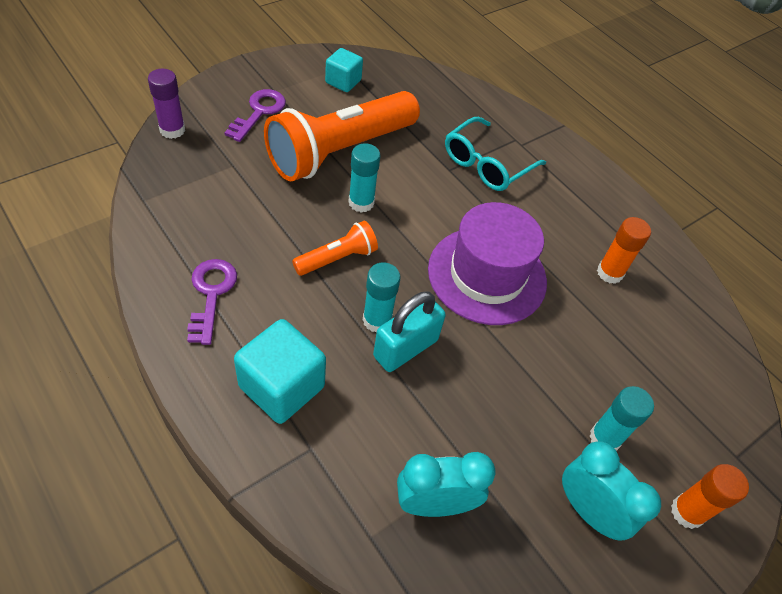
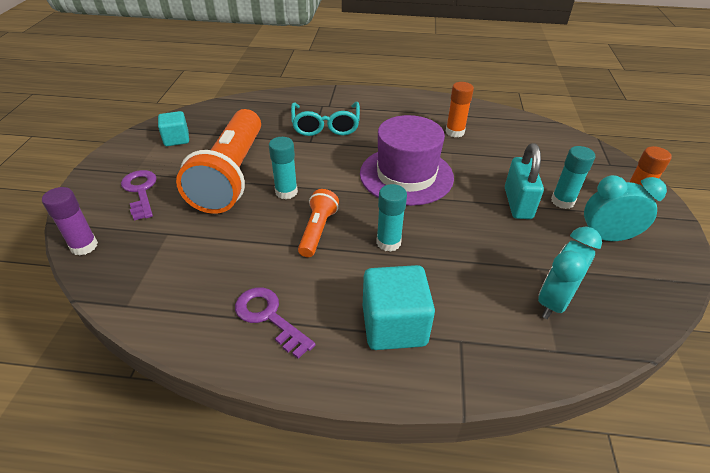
camera: 40 degrees left, 10 degrees down
(405, 348) = (424, 243): turquoise padlock -> turquoise padlock (518, 203)

